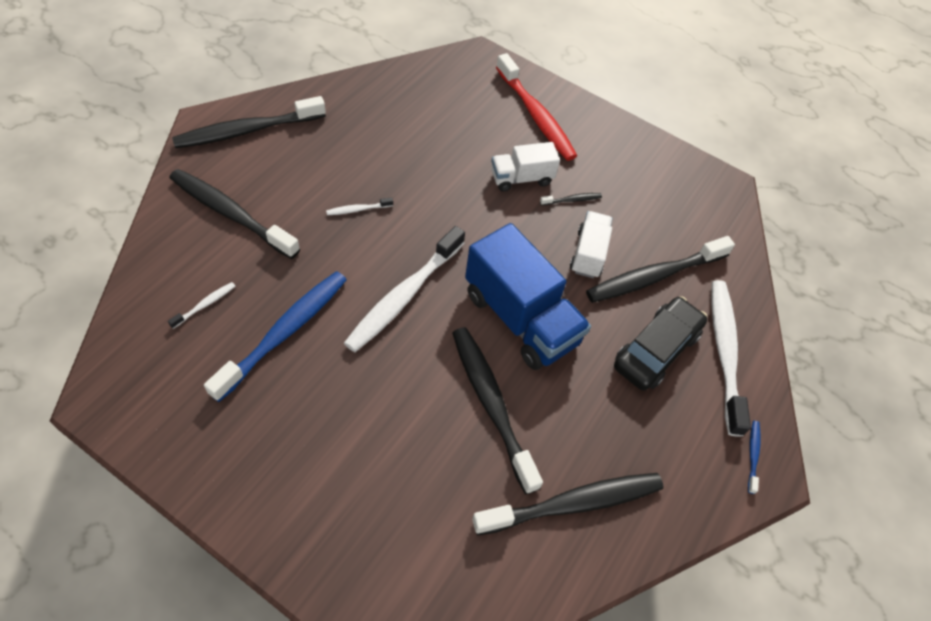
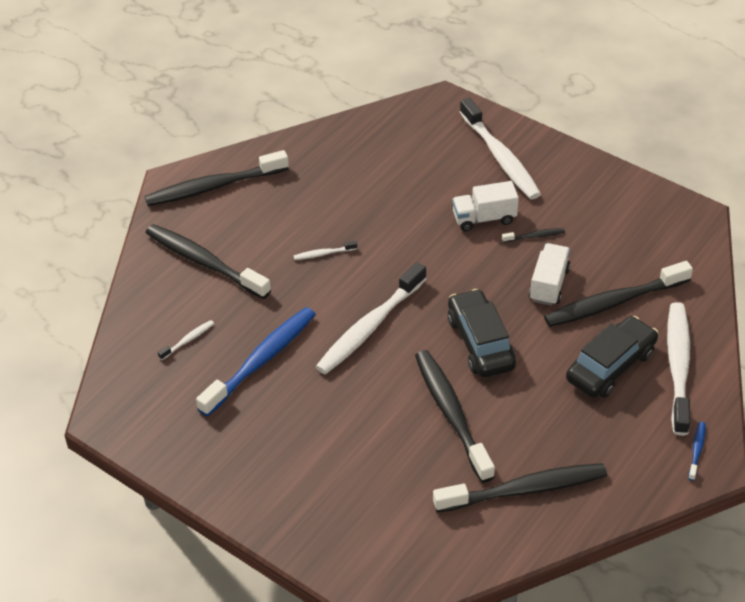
camera: 10 degrees right, 10 degrees down
(521, 318) = (480, 343): blue truck -> black car
(536, 116) = (500, 157): red toothbrush -> white toothbrush

